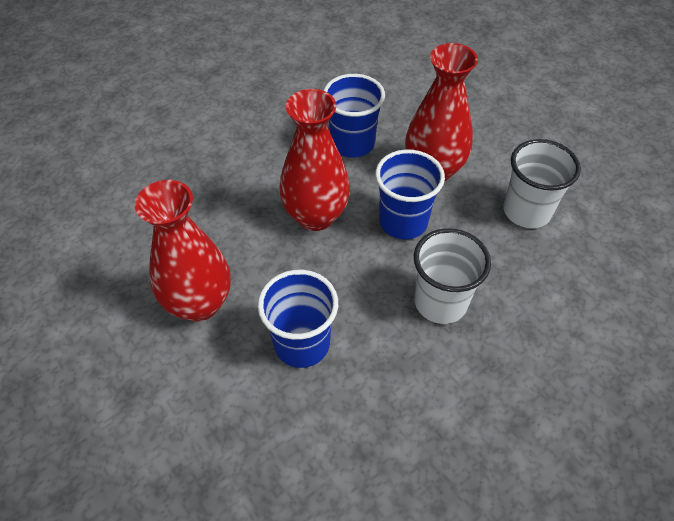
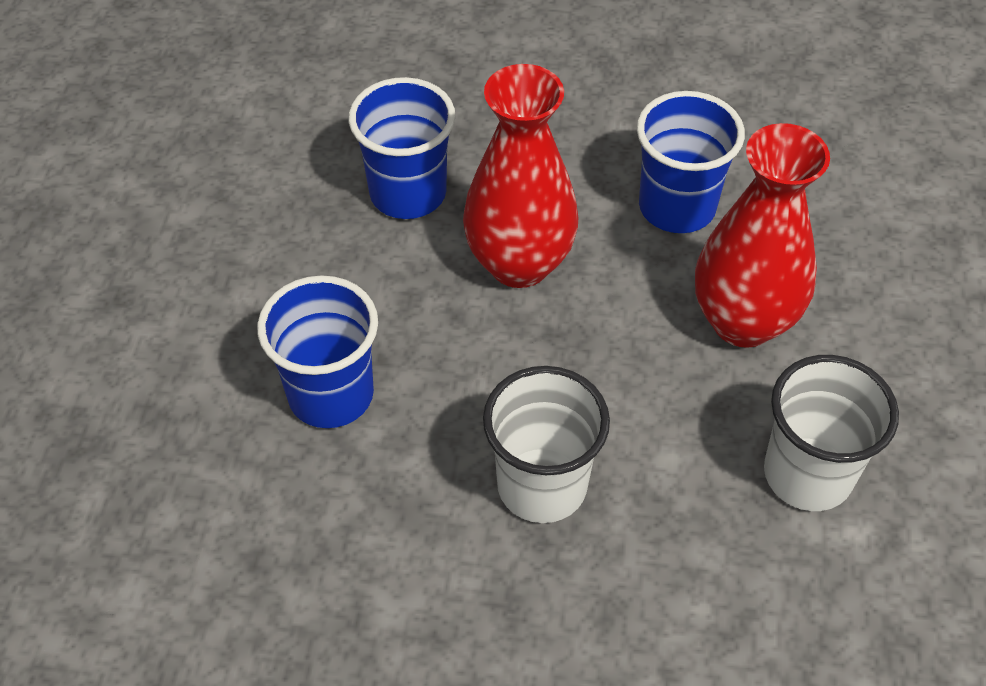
camera: 45 degrees right, 0 degrees up
(199, 303) = (280, 262): red vase -> none
(403, 222) = (618, 354): blue cup -> blue cup (408, 193)

